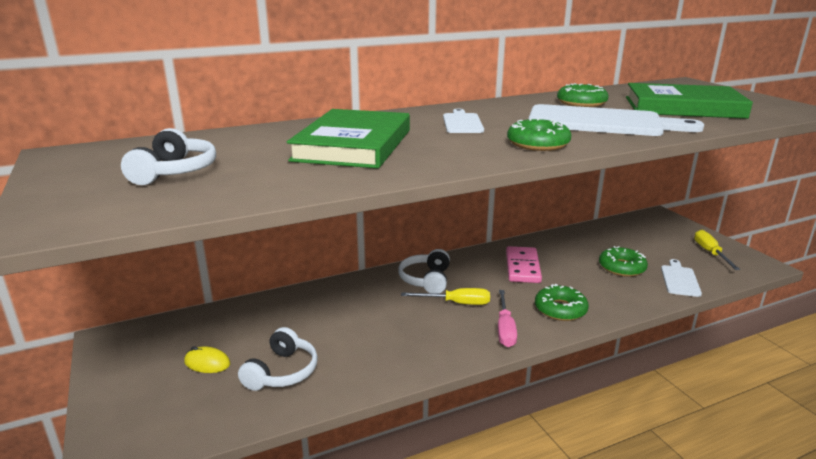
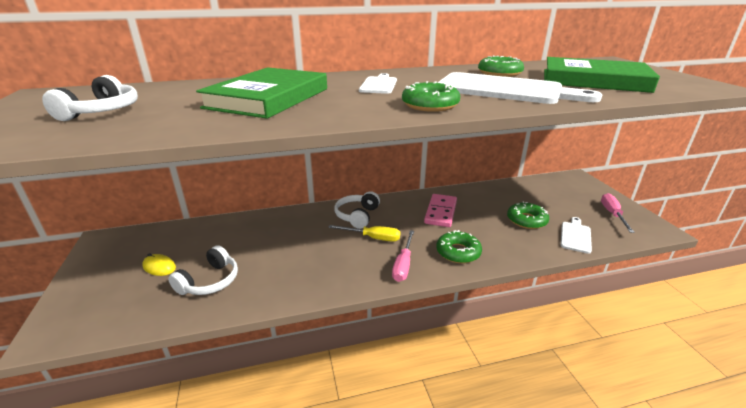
camera: 10 degrees right, 5 degrees up
(710, 253) = (612, 214): yellow screwdriver -> pink screwdriver

